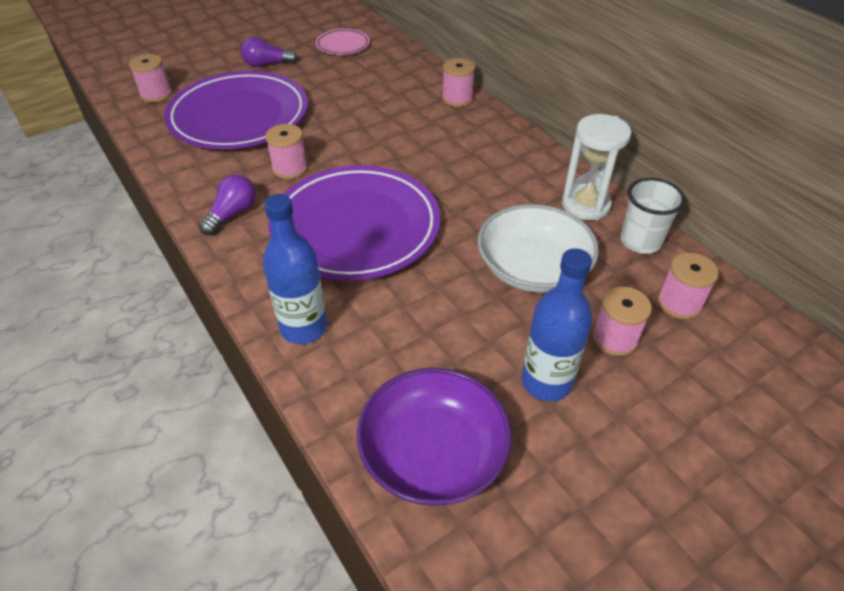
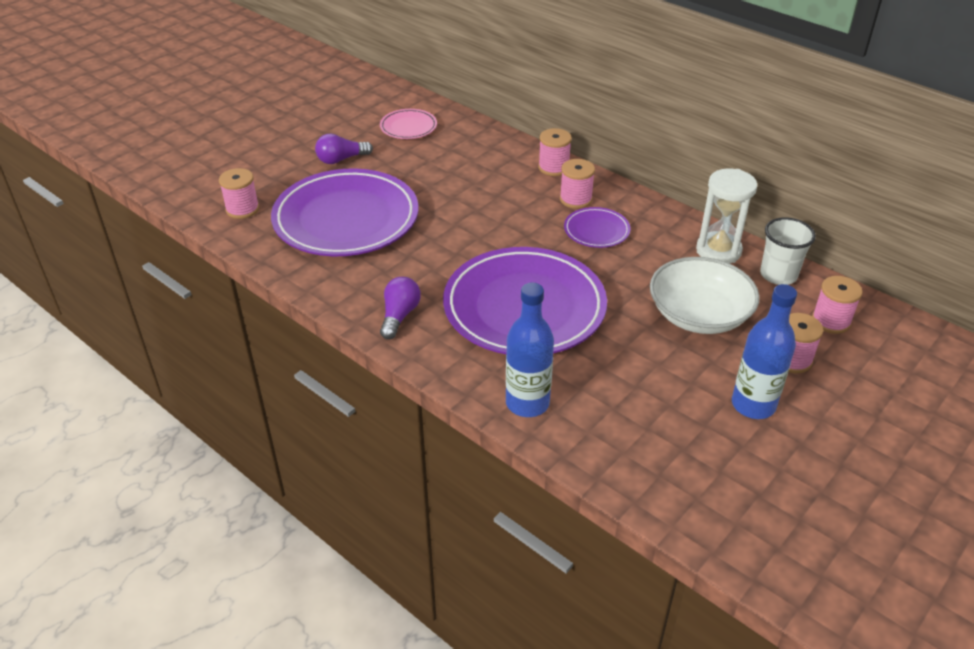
camera: 15 degrees left, 5 degrees down
(290, 168) = (429, 263): pink spool -> pink spool (575, 199)
(433, 453) = (690, 478): purple bowl -> none
(468, 164) = (596, 231): none -> purple plate

